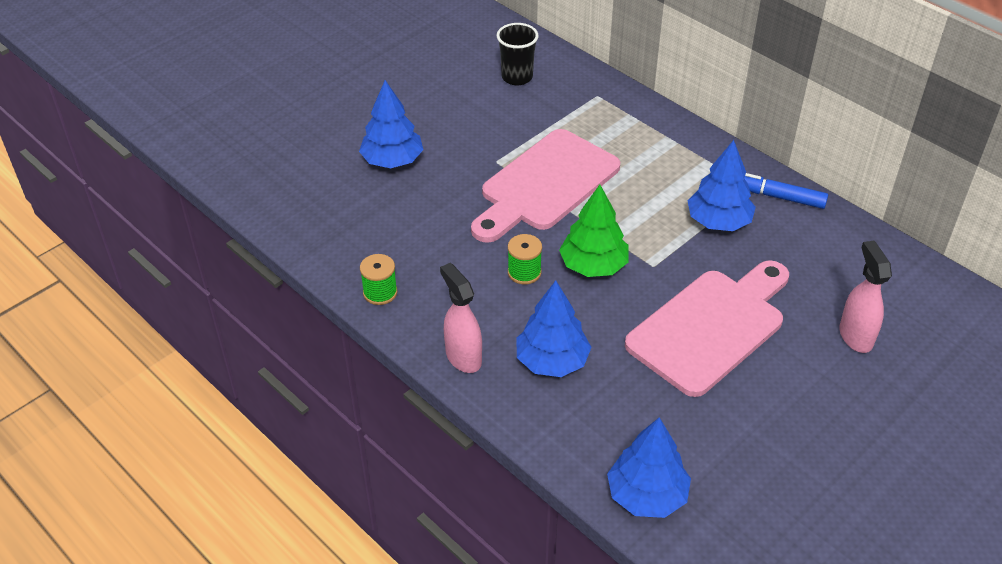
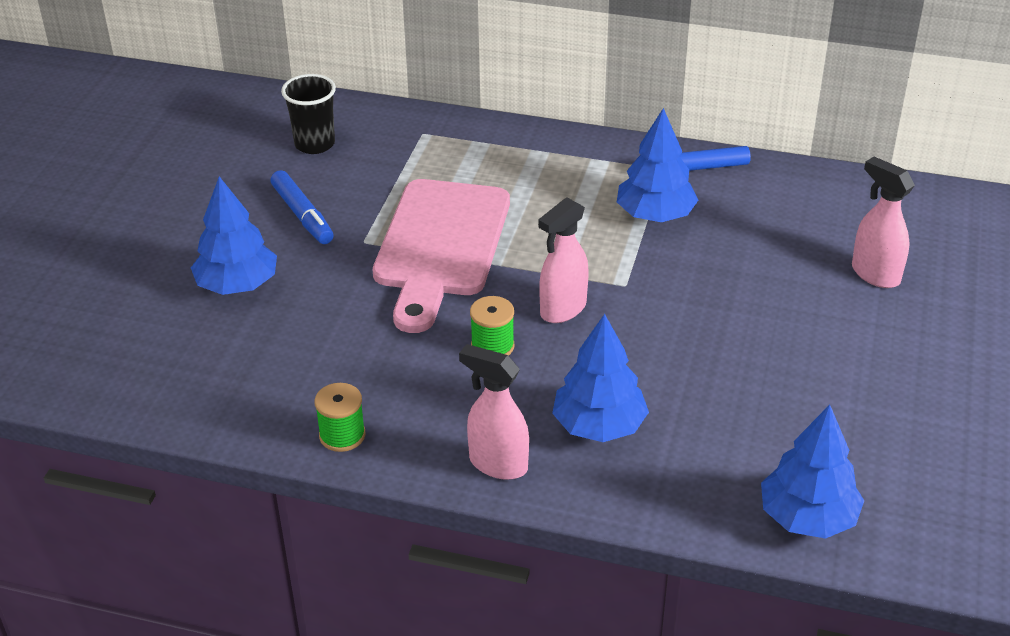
camera: 30 degrees left, 5 degrees down
(470, 127) = (302, 215): none -> blue marker
(593, 266) = (562, 309): green tree -> pink spray bottle
(711, 327) = (733, 322): pink cutting board -> none

